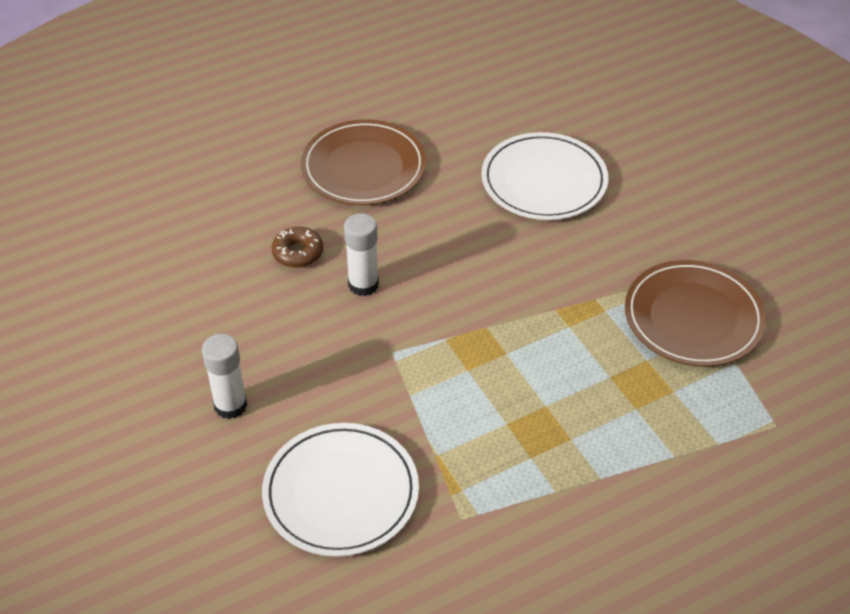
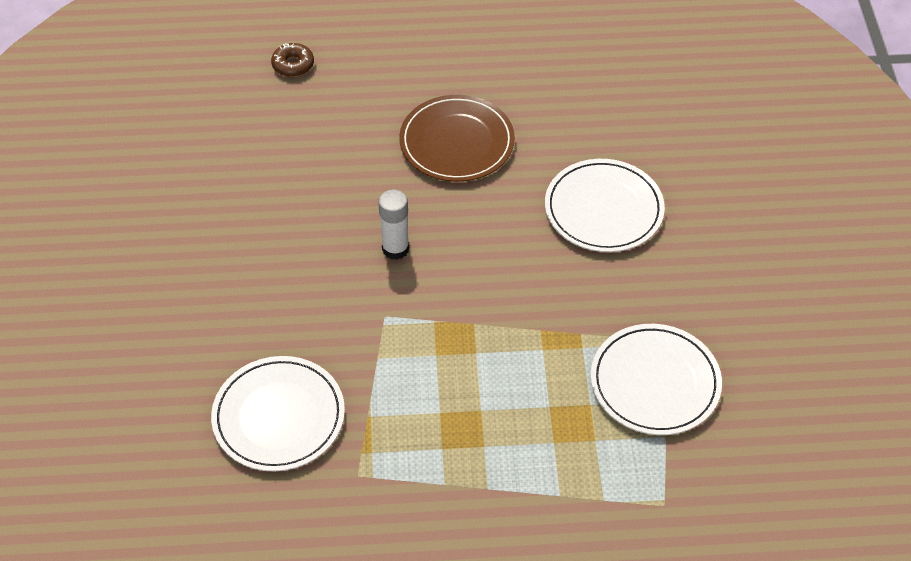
camera: 25 degrees right, 5 degrees up
(230, 405) = (236, 312): white glue stick -> none
(298, 253) = (359, 201): brown donut -> brown donut (293, 65)
(693, 317) = (655, 382): brown plate -> white plate

